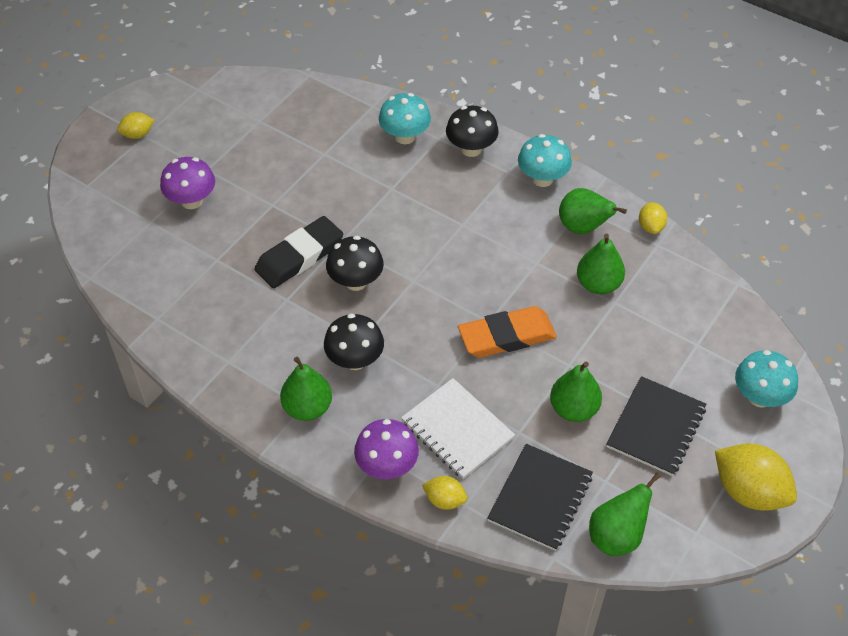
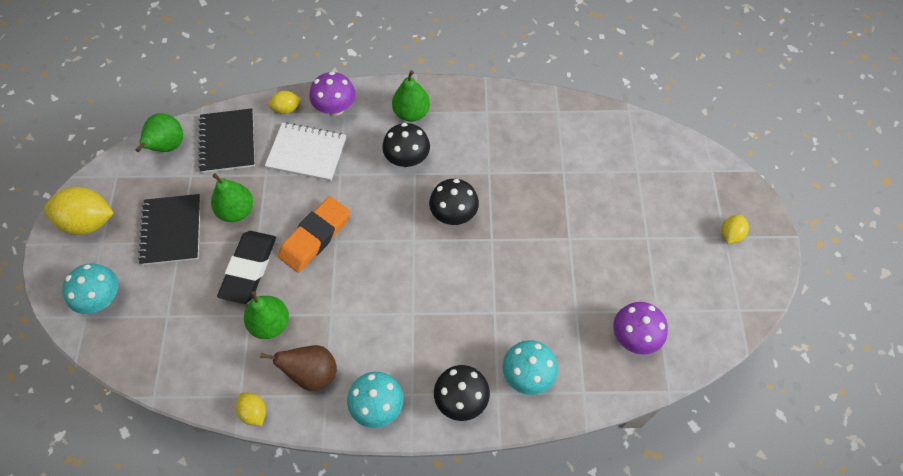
camera: 145 degrees right, 10 degrees up
(191, 201) = (628, 204): purple mushroom -> purple mushroom (634, 337)
(299, 256) = (509, 209): black eraser -> black eraser (249, 269)
(583, 227) = (312, 373): green pear -> brown pear

